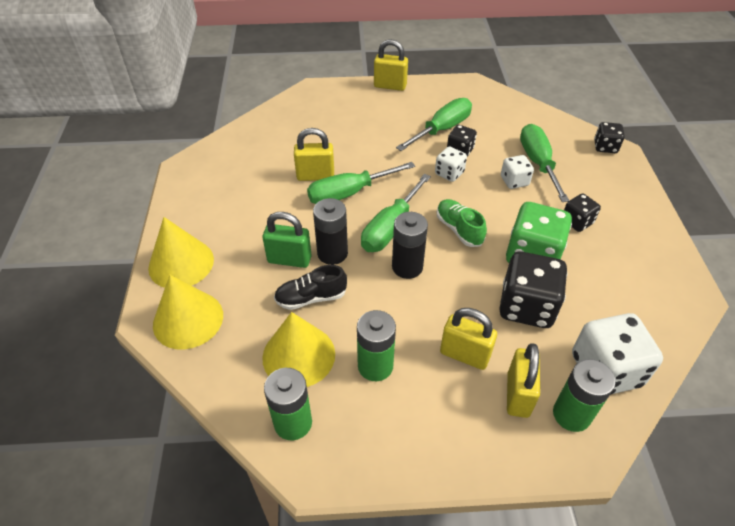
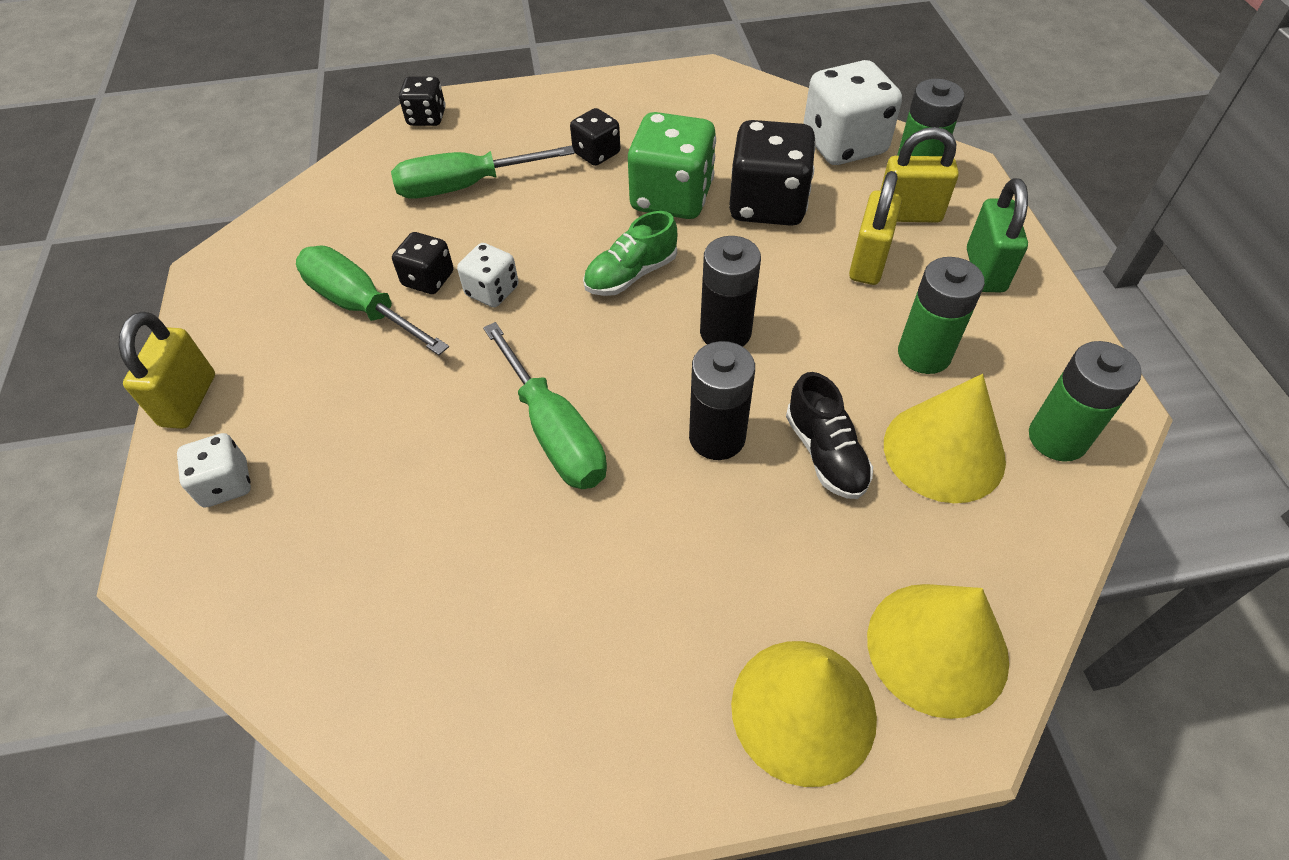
camera: 95 degrees left, 5 degrees up
(289, 259) = (746, 503): green padlock -> green padlock (985, 270)
(315, 176) = (504, 498): yellow padlock -> none
(390, 228) = (640, 361): green screwdriver -> none
(514, 181) = (510, 213): white dice -> white dice (226, 484)

